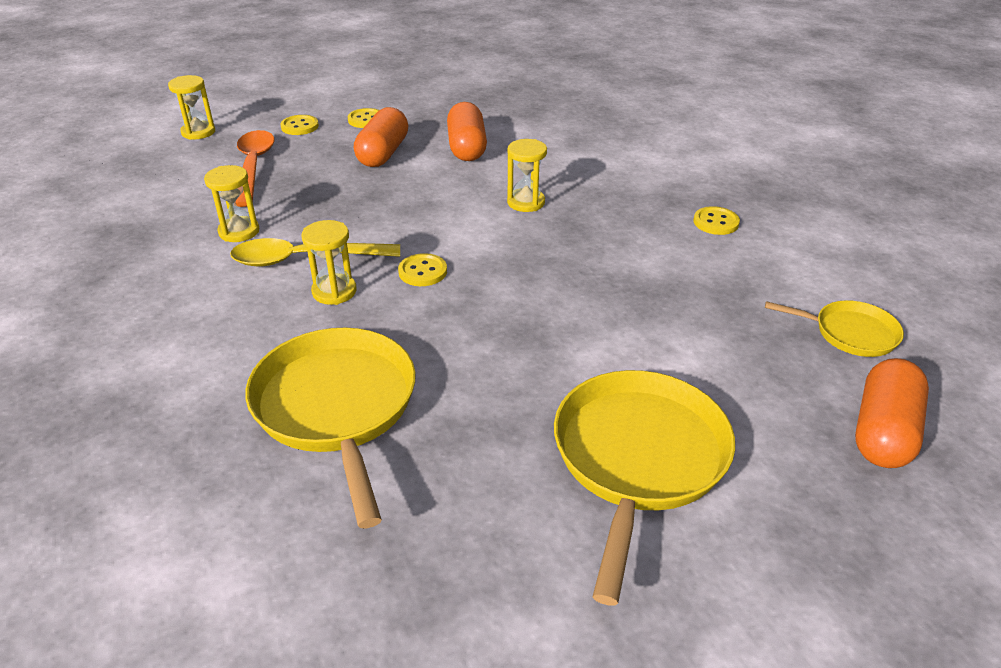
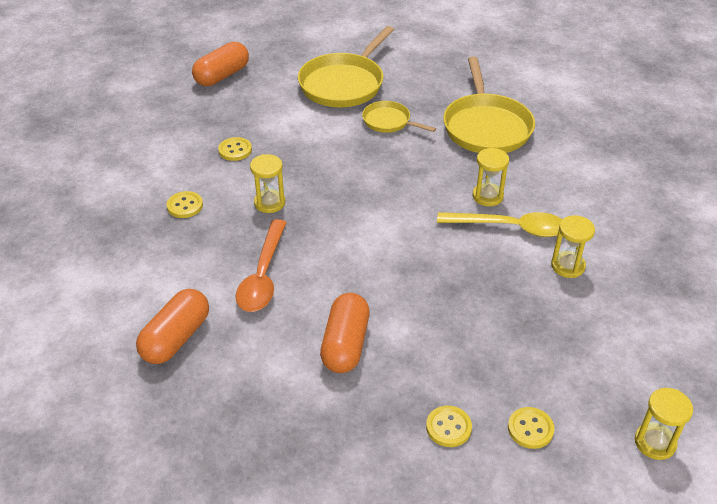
camera: 165 degrees left, 5 degrees up
(253, 167) = (572, 356): orange spoon -> orange spoon (263, 275)
(383, 153) = (435, 352): orange capsule -> orange capsule (176, 338)
(422, 272) = (423, 201): yellow button -> yellow button (235, 150)
(526, 202) = (320, 254): yellow hourglass -> yellow hourglass (269, 203)
(850, 333) = (184, 117): yellow pan -> yellow pan (389, 121)

